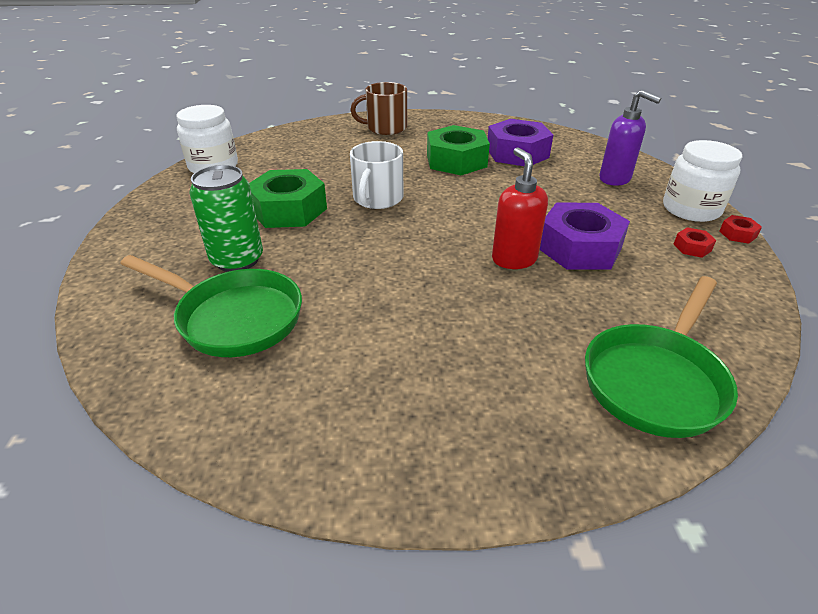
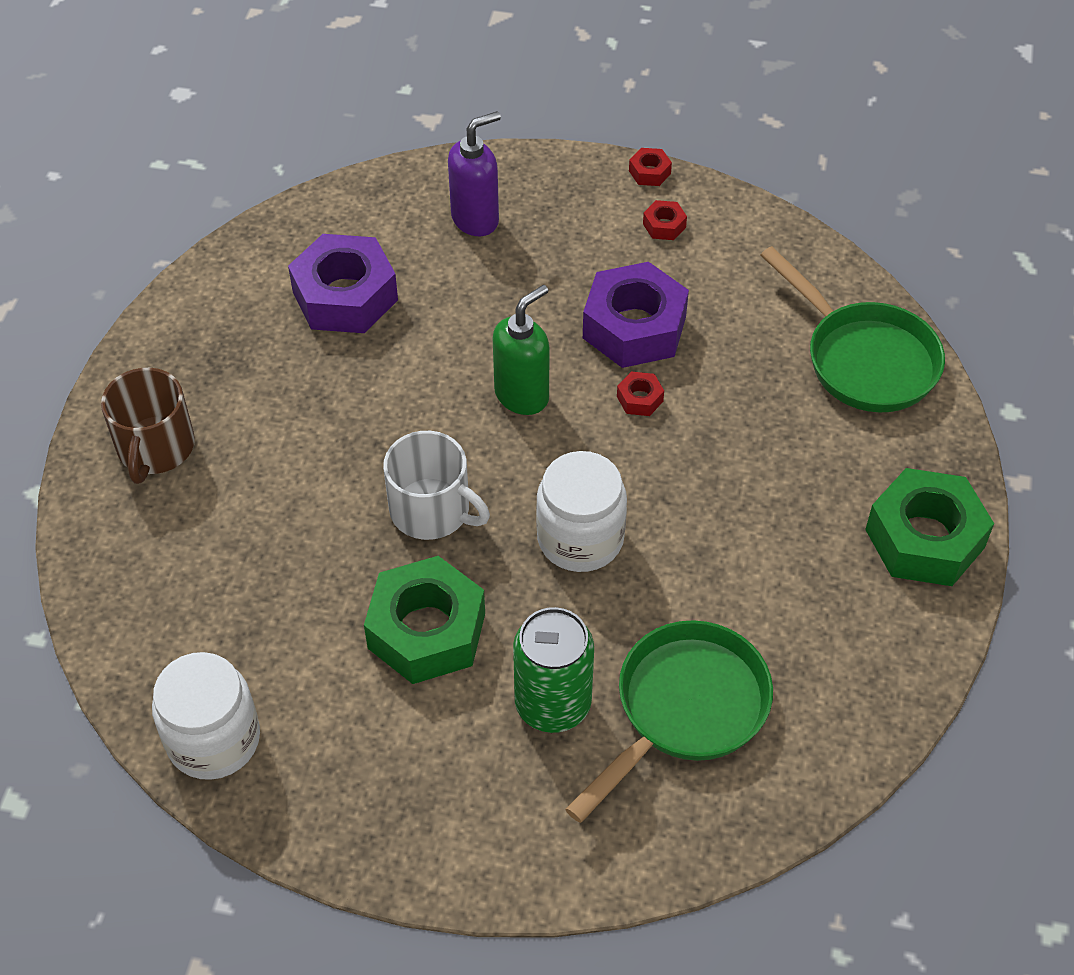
camera: 75 degrees left, 15 degrees up
(456, 160) = (340, 380): green nut -> green nut (924, 538)
(484, 214) = (522, 395): none -> green soap dispenser
(514, 259) = (640, 399): red soap dispenser -> red nut
(691, 209) = (581, 183): white jar -> white jar (580, 538)

